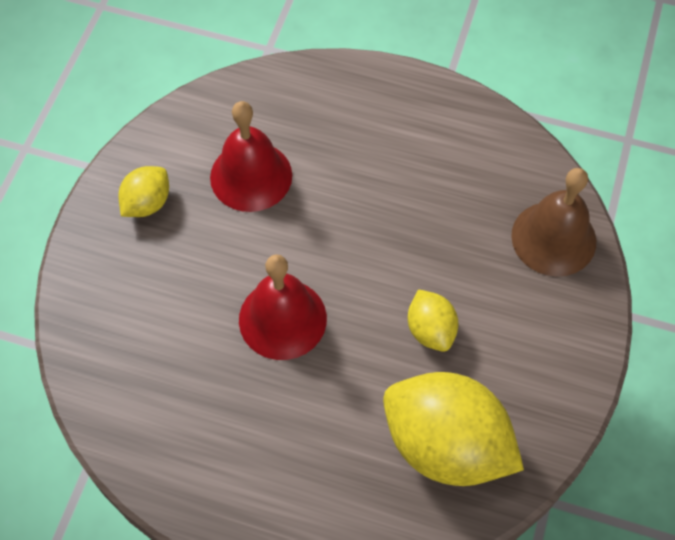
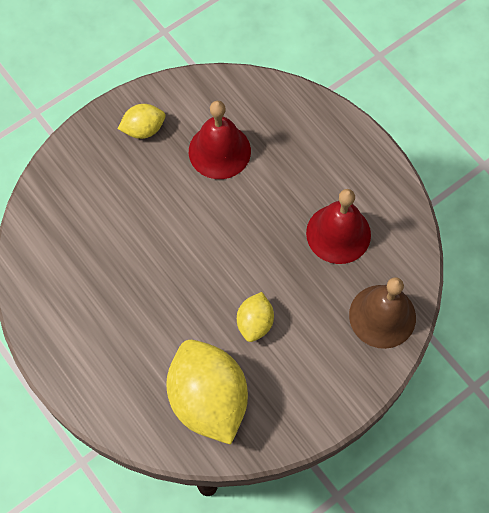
camera: 35 degrees right, 5 degrees up
(282, 319) = (170, 256): red bell -> red bell (338, 233)

